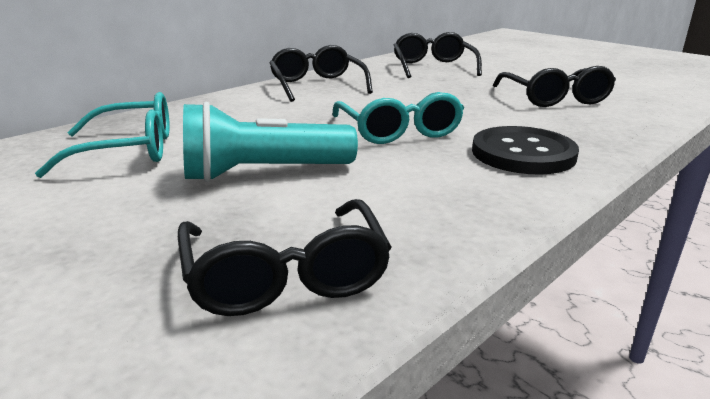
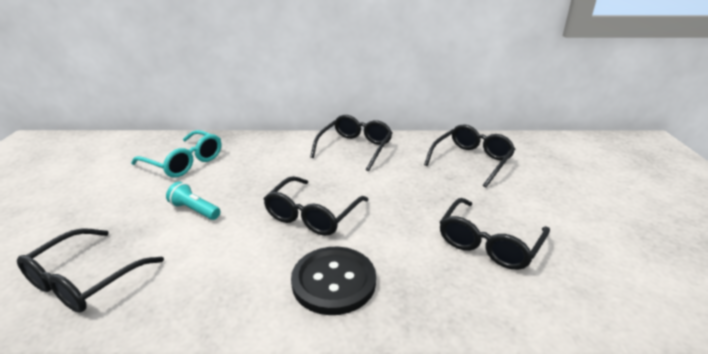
camera: 45 degrees right, 5 degrees up
(264, 173) = (194, 210): turquoise flashlight -> turquoise flashlight, size x0.55
(398, 130) = (312, 215): turquoise glasses -> black glasses

